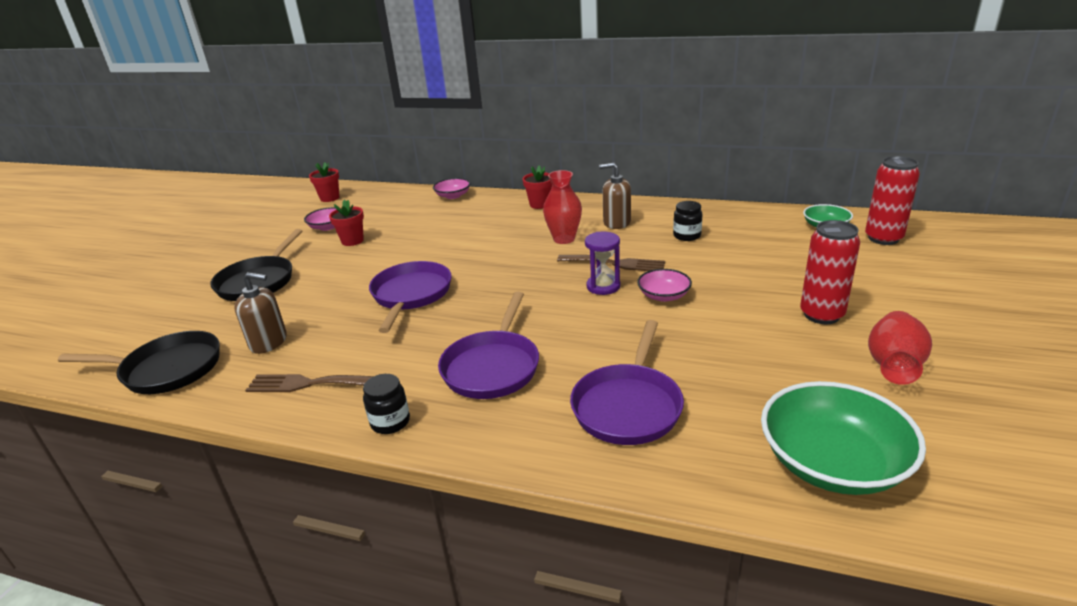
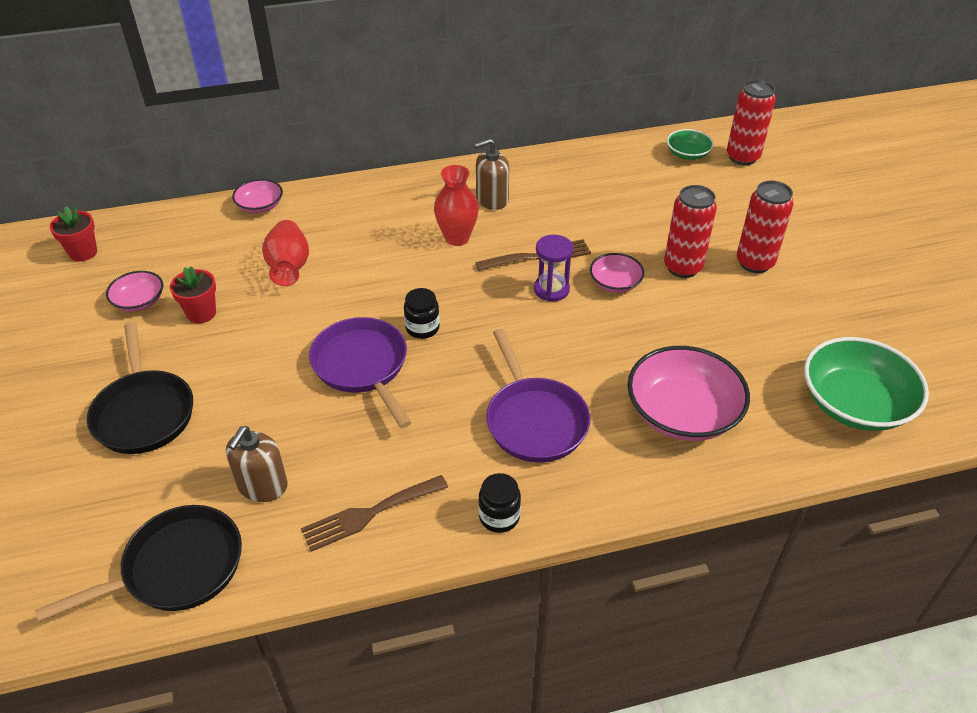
camera: 35 degrees left, 15 degrees up
(268, 342) = (262, 485): brown soap dispenser -> brown soap dispenser turned 135 degrees clockwise
(540, 204) = (383, 193): red flower pot -> none
(628, 405) = (682, 413): purple pan -> pink bowl
(687, 236) = (576, 199): black jar -> black jar (422, 328)
(740, 300) = (682, 267): none -> red can
(893, 366) = (836, 298): red vase -> red vase (289, 267)

